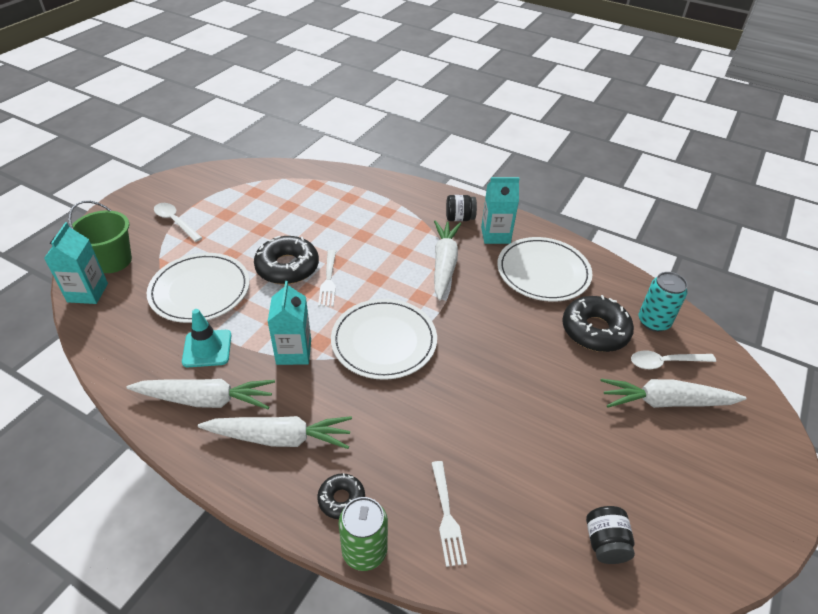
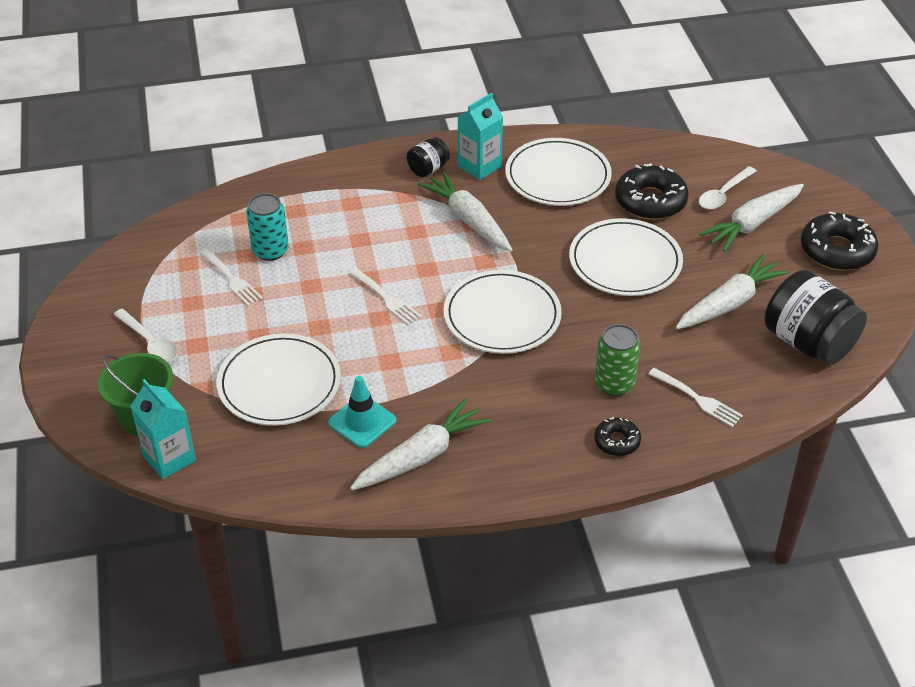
camera: 40 degrees left, 0 degrees up
(175, 222) = (149, 342): white spoon -> white spoon turned 135 degrees counterclockwise
(263, 214) = (232, 279): none -> white fork
(280, 438) = (519, 438): white carrot -> white carrot (729, 303)
(287, 267) = (331, 311): black donut -> black donut (837, 250)
(294, 352) = (440, 373): turquoise carton -> none
(364, 551) = (672, 458): green can -> green can (614, 384)
(521, 362) = (625, 261): none -> white plate
(605, 543) = (808, 342): black jar -> black jar, size x1.99
(653, 322) = (684, 166): turquoise can -> turquoise can (270, 251)

